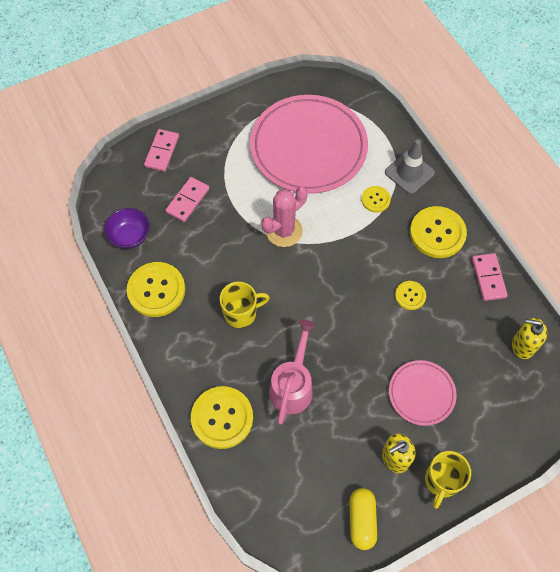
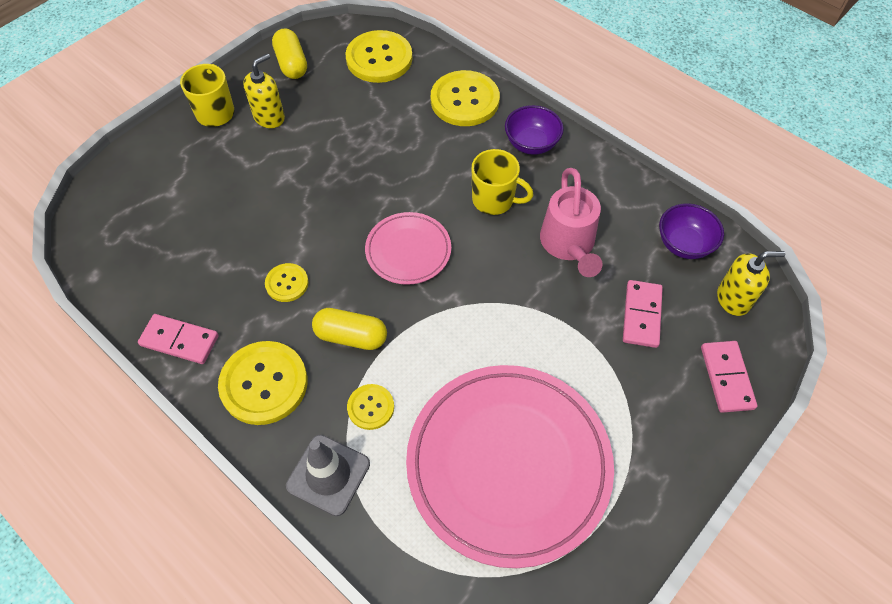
camera: 160 degrees right, 5 degrees down
(156, 290) = (609, 194): yellow button -> yellow button (379, 58)
(189, 354) = (531, 143): none -> purple bowl
(241, 313) = (494, 200): yellow mug -> yellow mug turned 120 degrees counterclockwise
(284, 231) = (487, 315): pink cactus -> none
(293, 385) = (402, 148): pink watering can -> pink watering can (568, 245)
(376, 245) = (351, 336): none -> yellow capsule
(421, 393) = (251, 181): pink plate -> pink plate (408, 251)
(488, 278) = (179, 341): pink domino -> pink domino turned 45 degrees counterclockwise
(523, 345) = (128, 267): yellow soap dispenser -> yellow soap dispenser (733, 299)

